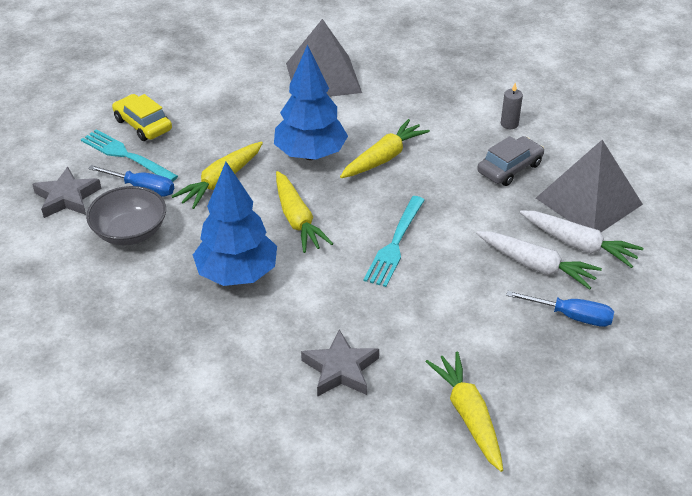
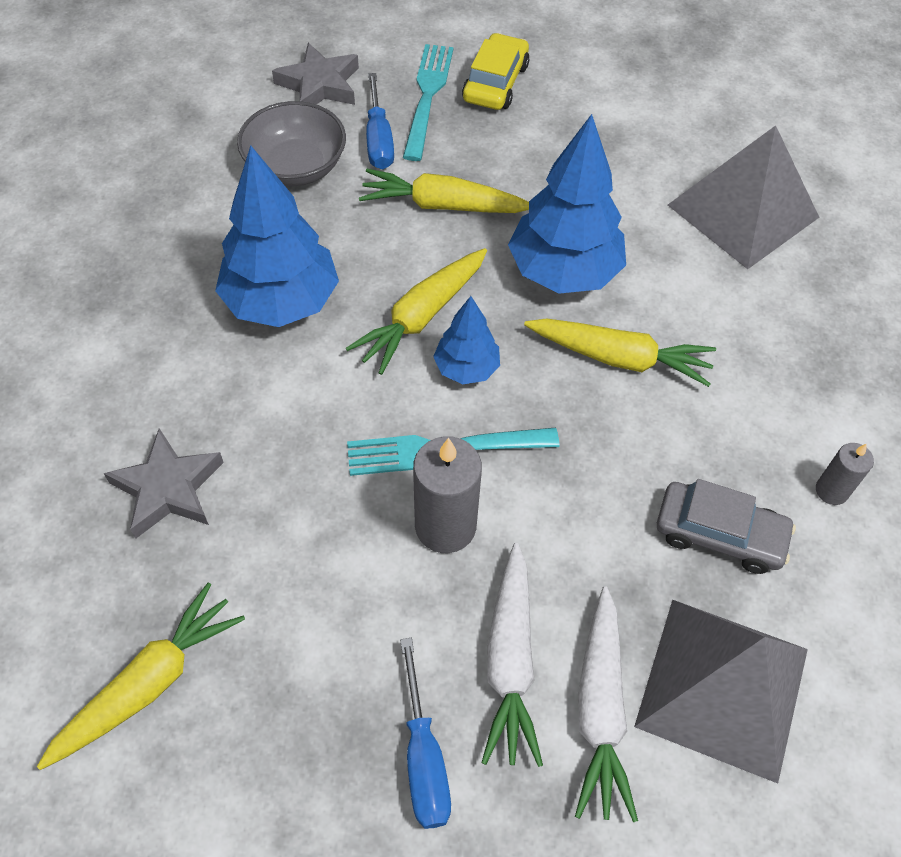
camera: 60 degrees right, 15 degrees up
(347, 215) = (466, 368): none -> blue tree
(444, 260) = (445, 526): none -> grey candle

